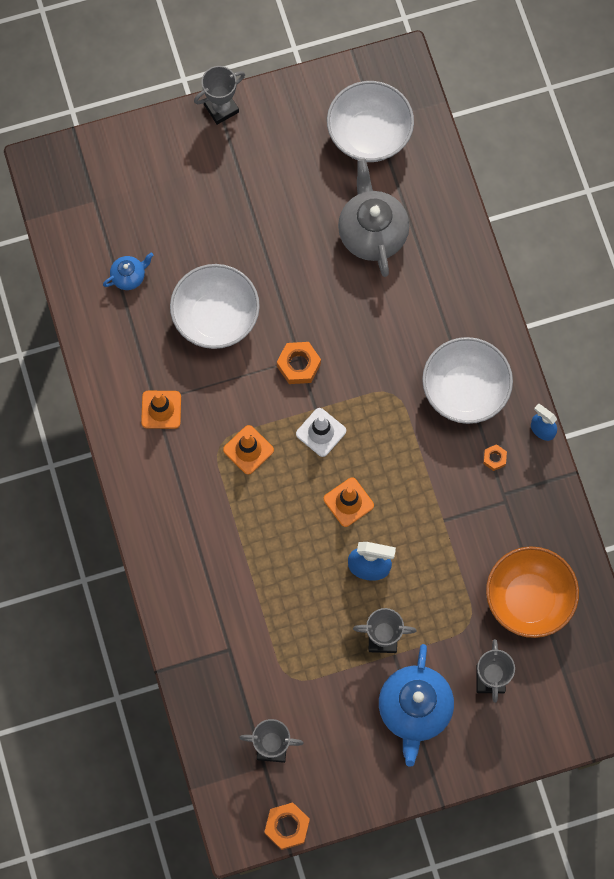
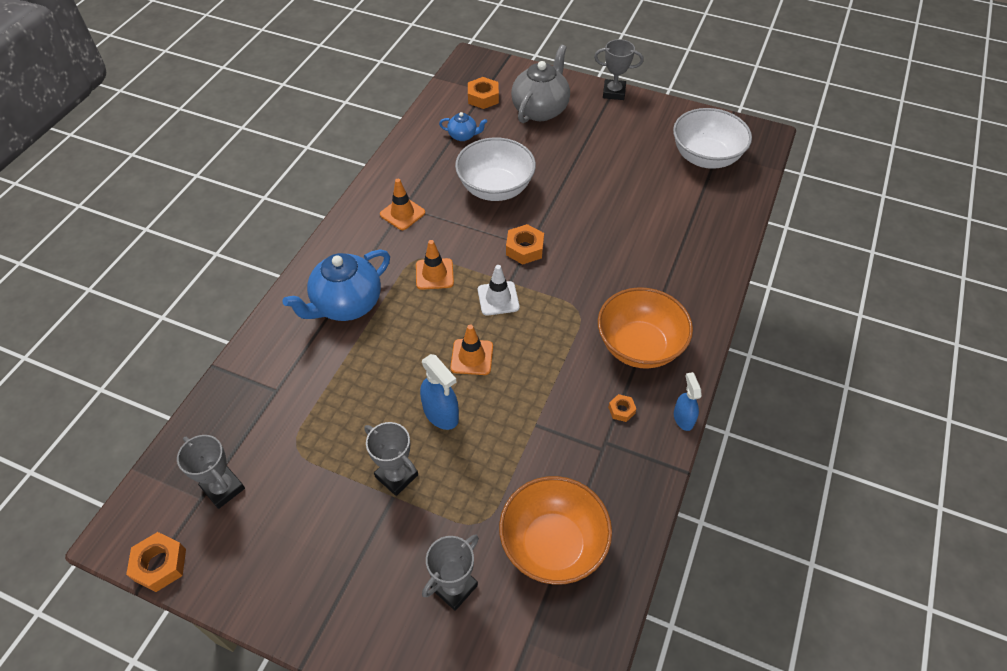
camera: 40 degrees right, 20 degrees down
(102, 211) = (483, 97): none -> orange nut
(372, 233) = (656, 208): grey teapot -> grey teapot (540, 110)
(414, 710) = (363, 557): blue teapot -> blue teapot (346, 304)
(465, 390) = (639, 346): white bowl -> orange bowl

